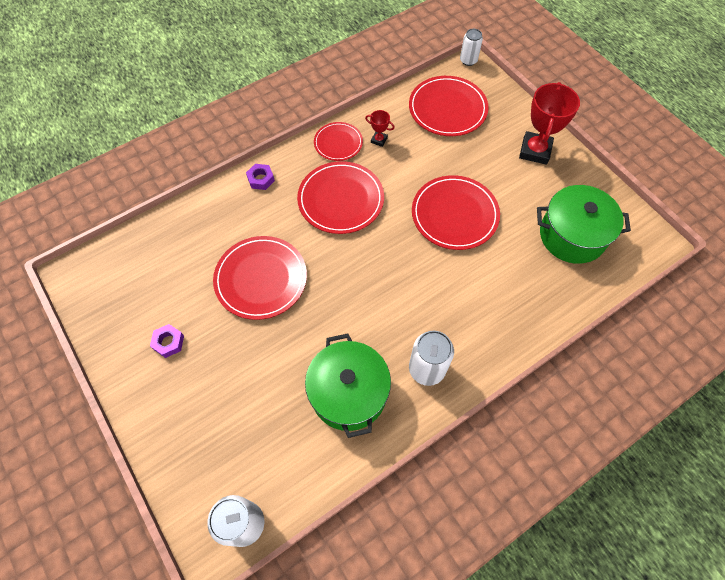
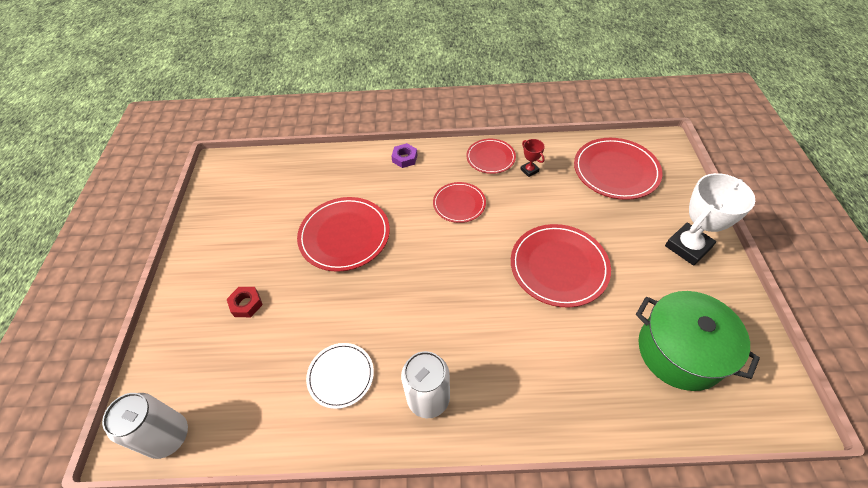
camera: 35 degrees right, 10 degrees down
(168, 342) = (238, 248): purple nut -> none
(220, 385) = (246, 304): none -> red nut
(341, 199) = (459, 204): red plate -> red plate, size x0.60
(349, 393) = (341, 376): green pot -> white plate
(468, 60) = (665, 138): white can -> none
(535, 151) = (687, 247): red trophy -> white trophy

